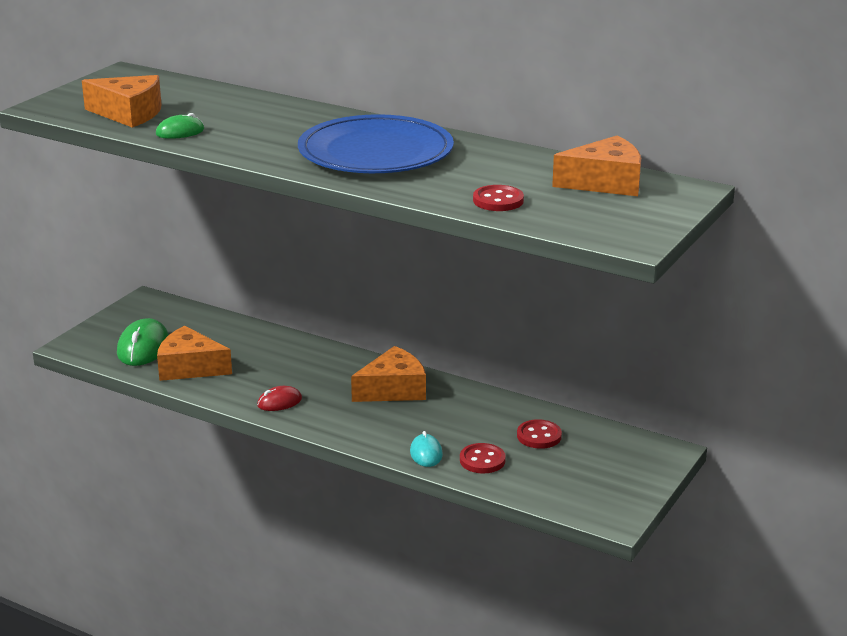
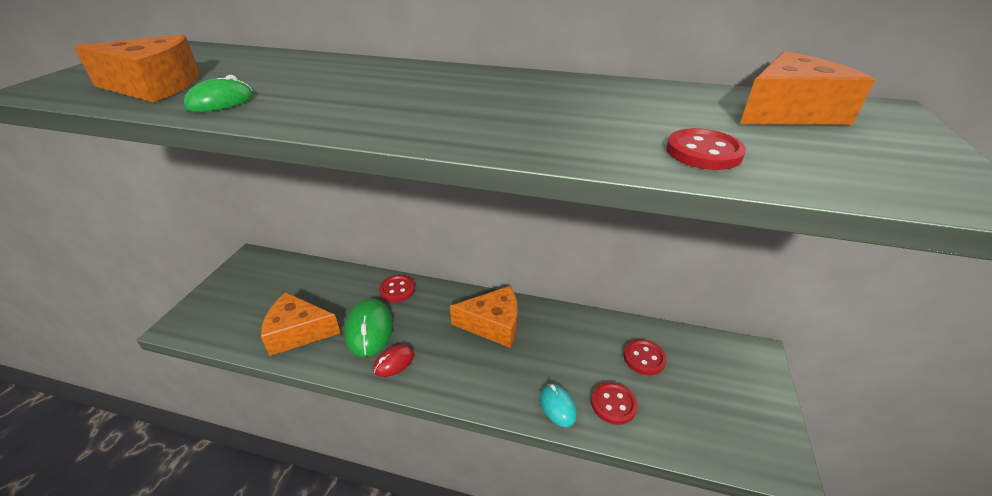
camera: 15 degrees left, 10 degrees up
(143, 348) = (250, 315): green mouse -> green mouse (369, 329)
(301, 348) = (397, 290): none -> red button
(375, 152) = (484, 103): blue plate -> none
(393, 389) = (493, 324): orange cheese -> orange cheese turned 45 degrees clockwise

